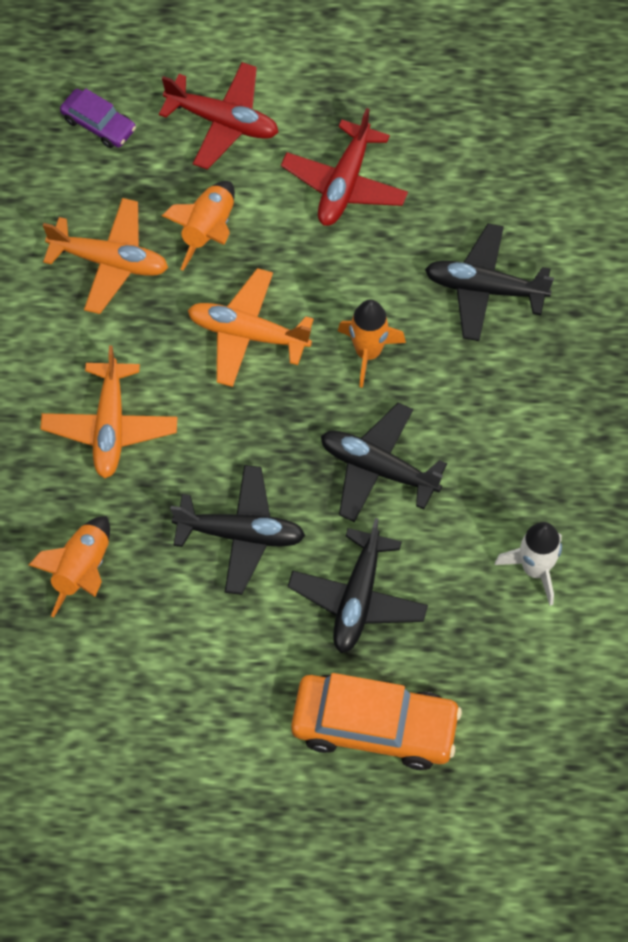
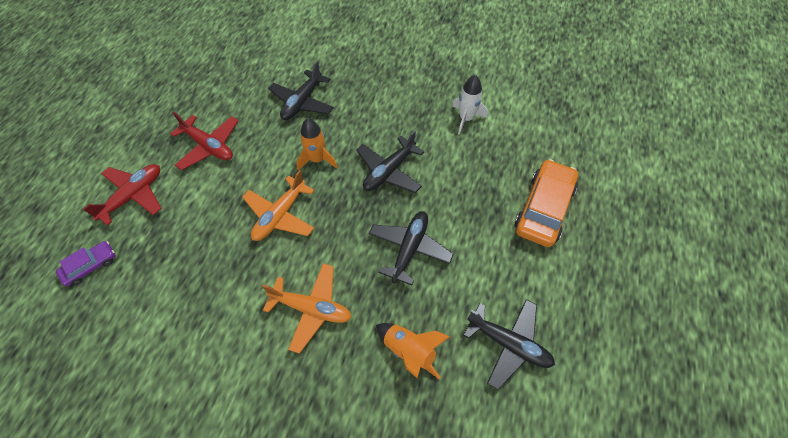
camera: 75 degrees left, 5 degrees down
(110, 261) = (193, 282): orange plane -> none
(208, 230) = (201, 220): orange rocket -> none
(358, 599) = (465, 199): black plane -> black plane (508, 344)

